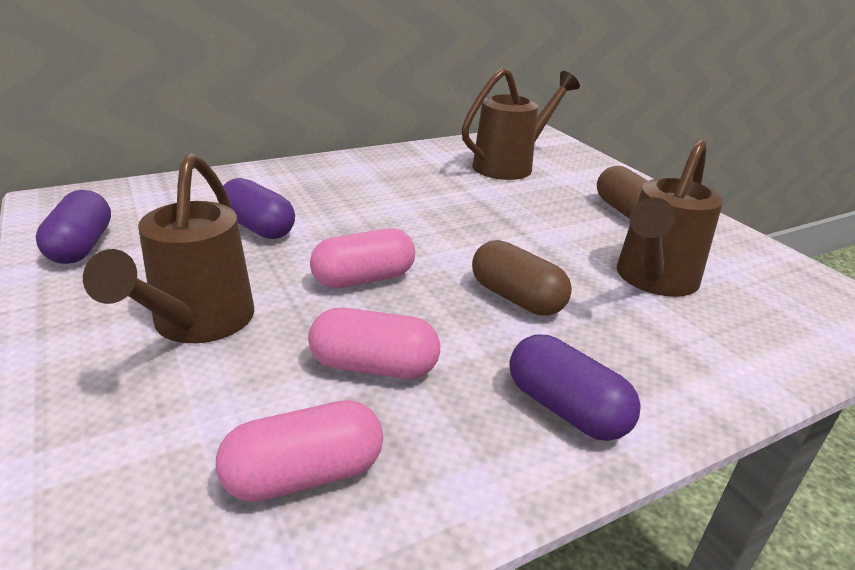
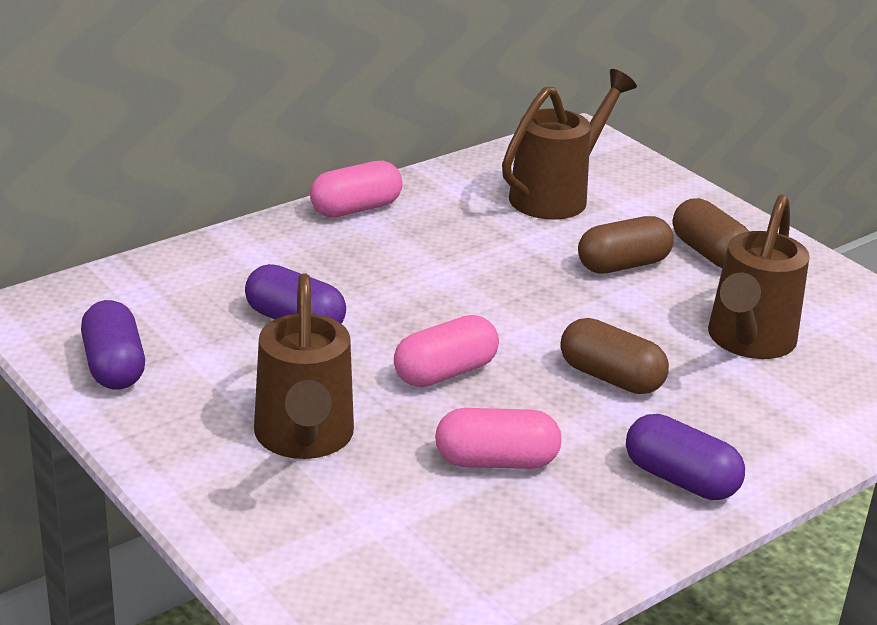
camera: 10 degrees left, 0 degrees up
(304, 474) = (478, 553): pink capsule -> pink capsule (355, 209)
(550, 213) = (623, 265): none -> brown capsule

